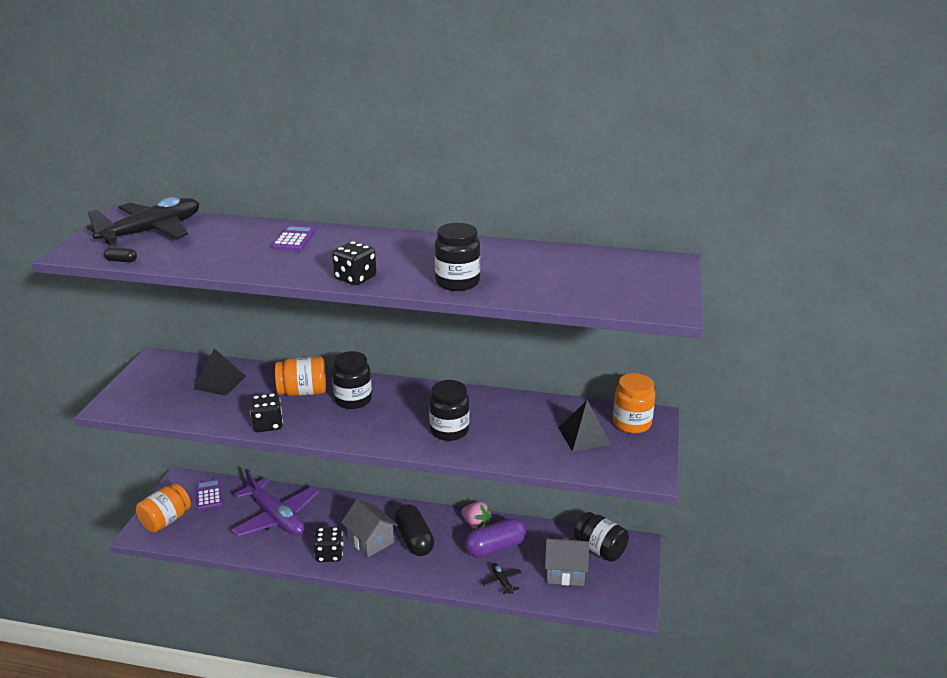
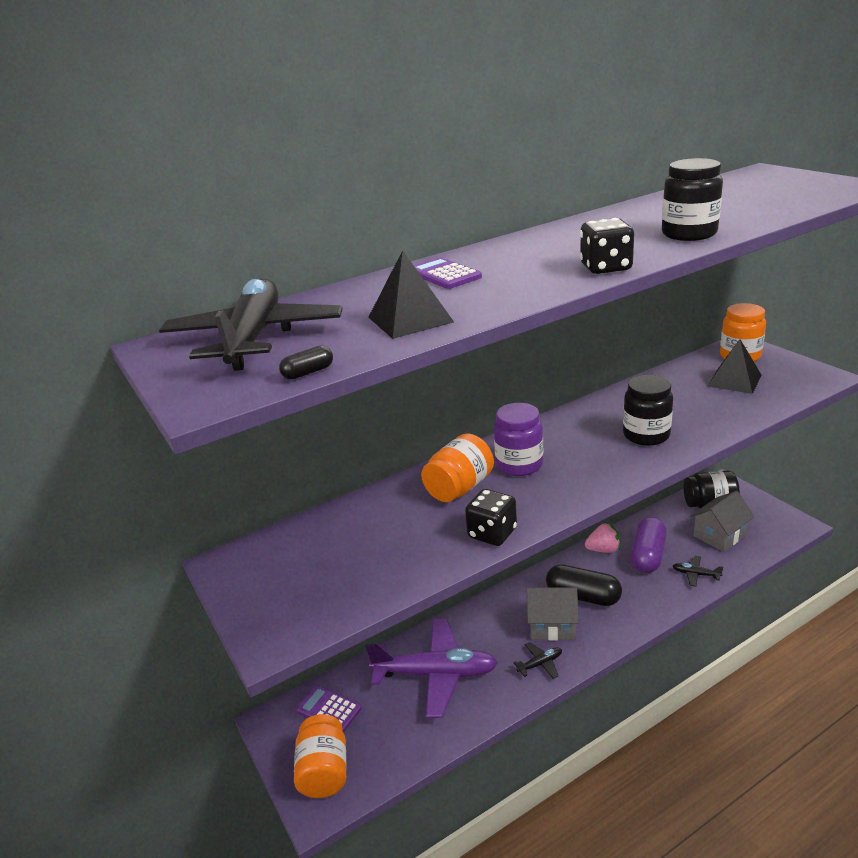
camera: 40 degrees left, 0 degrees up
(220, 382) = (355, 534): black pyramid -> black pyramid (410, 319)
(329, 554) = (540, 664): black dice -> black plane
(353, 400) = (519, 464): black jar -> purple jar

